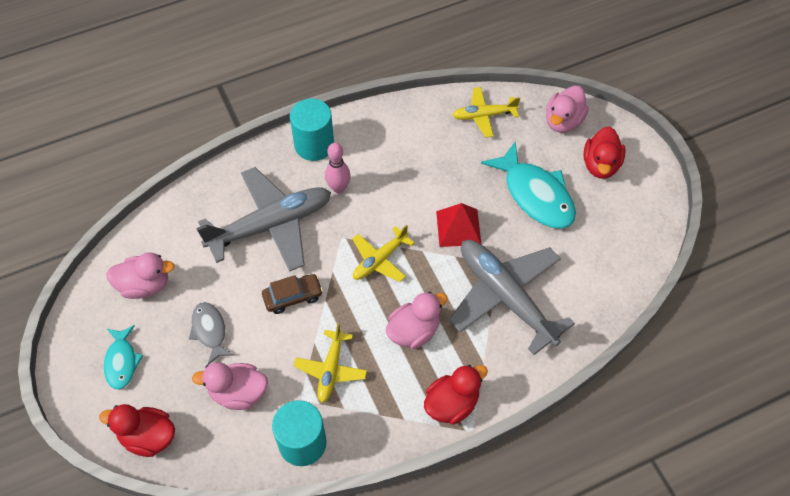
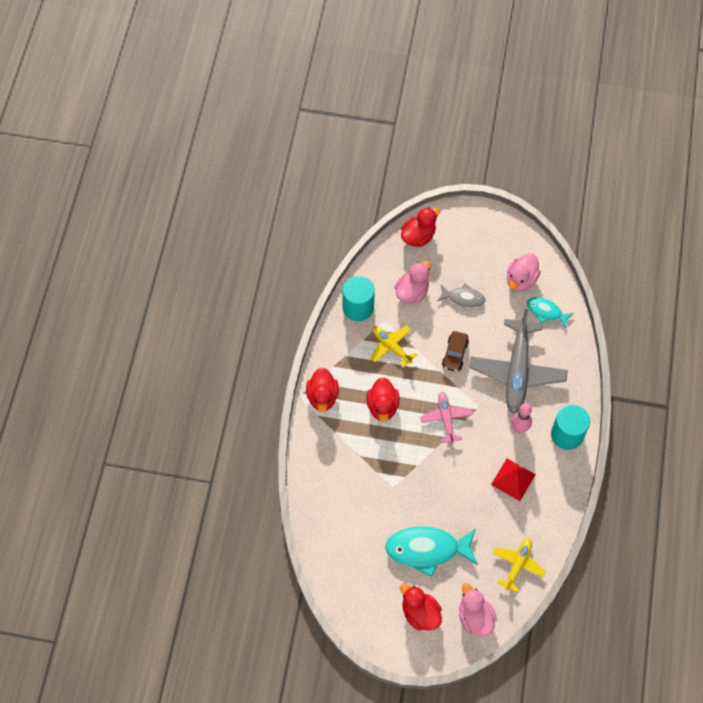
camera: 125 degrees right, 5 degrees up
(122, 362) = (475, 245): turquoise fish -> turquoise fish (546, 312)
(379, 260) = (446, 418): yellow plane -> pink plane
(414, 331) = (382, 406): pink duck -> red duck
(458, 227) = (436, 482): red pyramid -> red pyramid (513, 479)
(505, 297) = (366, 474): grey plane -> none

